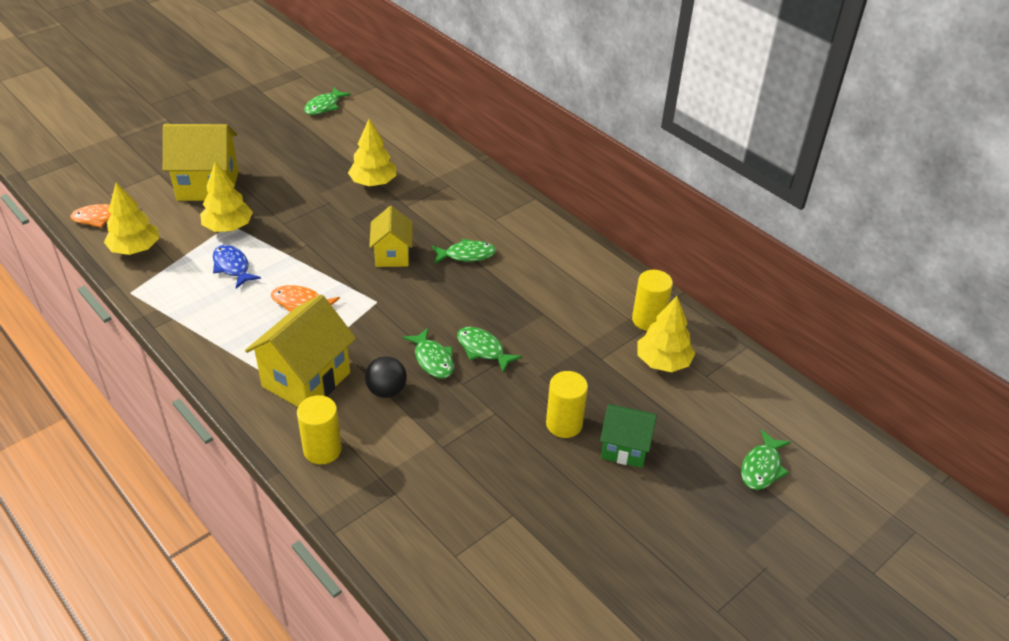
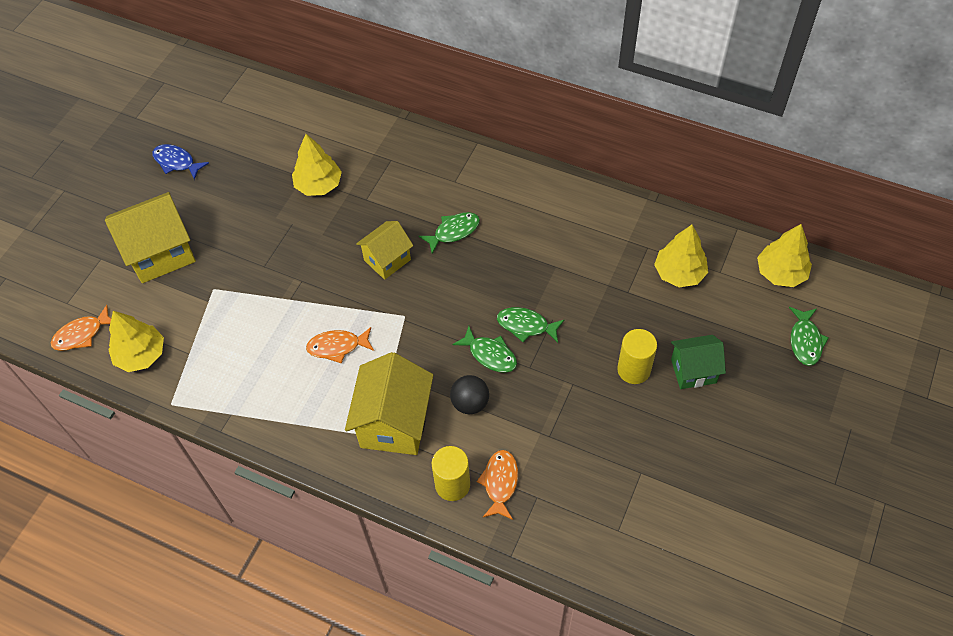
camera: 20 degrees left, 15 degrees up
(228, 227) = (214, 293): yellow tree -> yellow tree (781, 273)
(232, 267) = (248, 335): blue fish -> blue fish (176, 162)
(324, 106) = (212, 112): green fish -> none
(368, 466) = (500, 483): none -> orange fish
(392, 255) = (387, 260): yellow house -> yellow house turned 75 degrees clockwise
(648, 320) = (645, 235): yellow cylinder -> none

